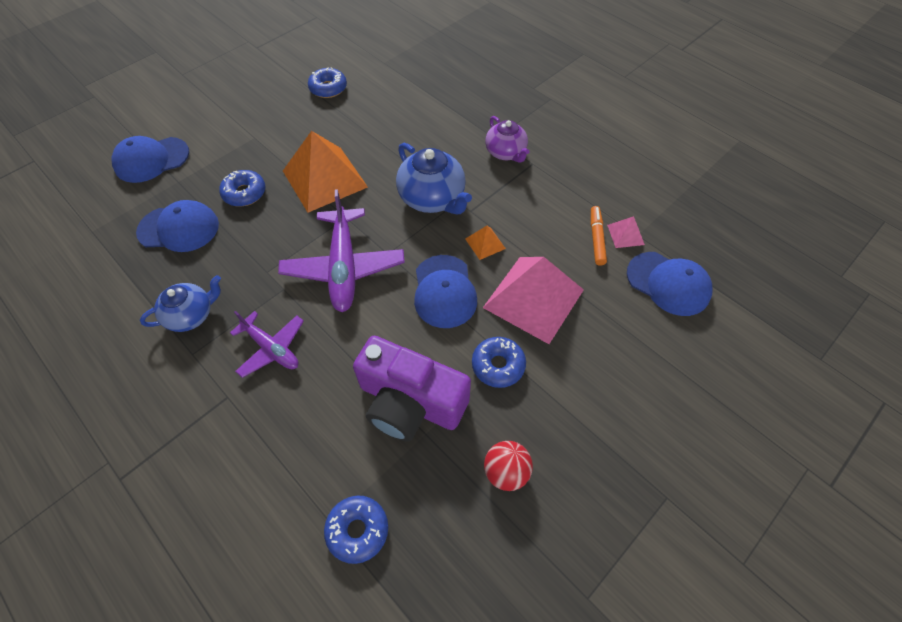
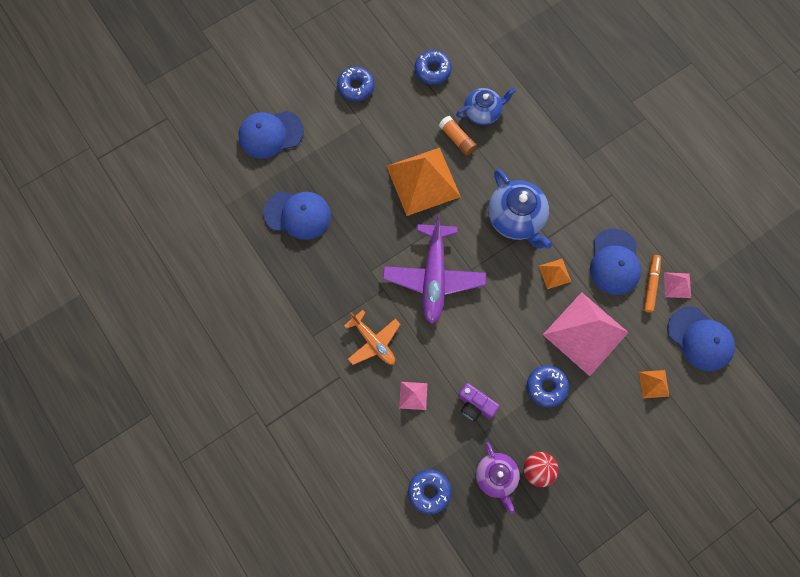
camera: 10 degrees right, 15 degrees up
(191, 315) = (311, 301): blue teapot -> blue teapot (482, 112)
(244, 193) = (353, 186): blue donut -> blue donut (356, 87)
(271, 348) = (373, 342): purple plane -> orange plane
(327, 404) = (413, 395): none -> pink pyramid
(359, 138) = (457, 139): none -> orange glue stick
(410, 402) = (475, 405): purple camera -> purple camera, size x0.49
(444, 291) = (514, 314): blue cap -> blue cap (614, 262)
(506, 153) = (590, 178): purple teapot -> purple teapot (496, 477)
(629, 340) = (654, 384): none -> orange pyramid

